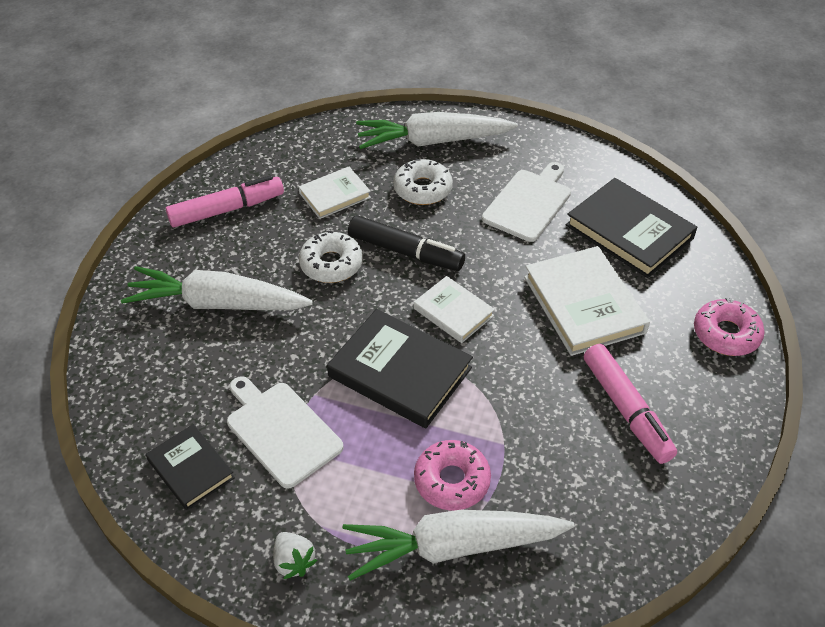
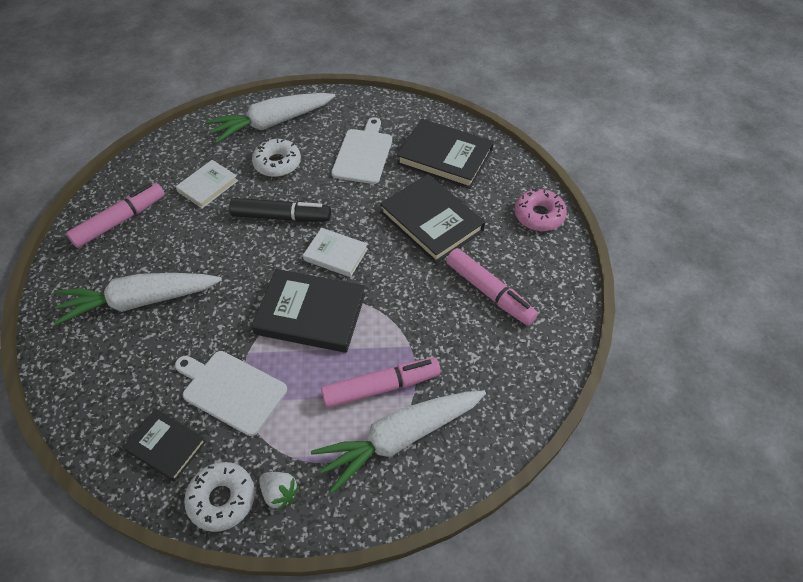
camera: 20 degrees left, 5 degrees up
(331, 264) = (225, 242): white donut -> white donut (222, 499)
(452, 481) = (381, 387): pink donut -> pink marker
(584, 304) = (431, 221): white book -> black book

